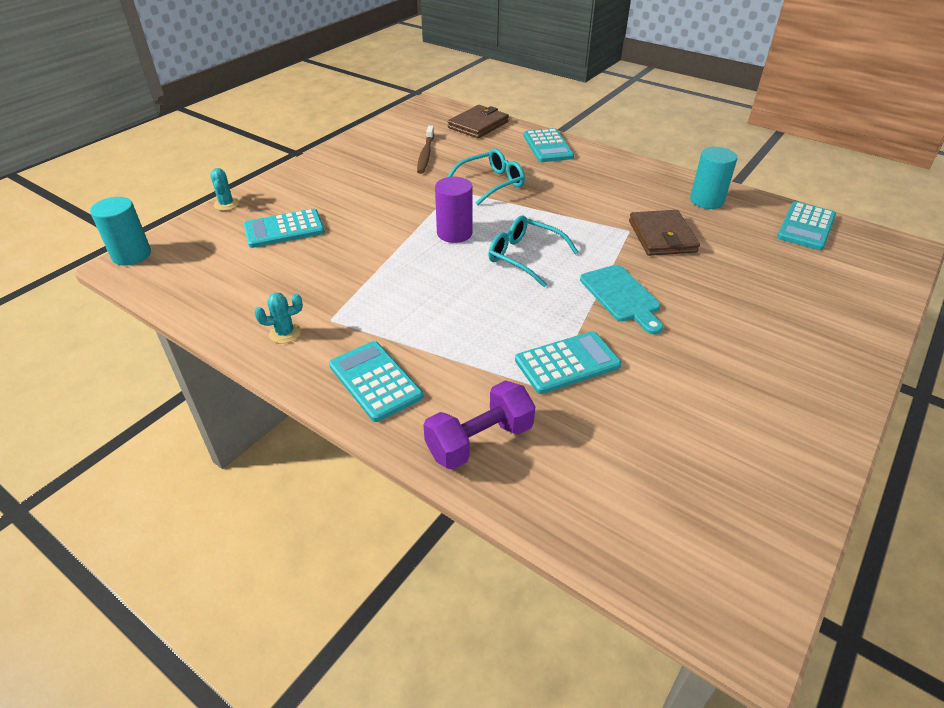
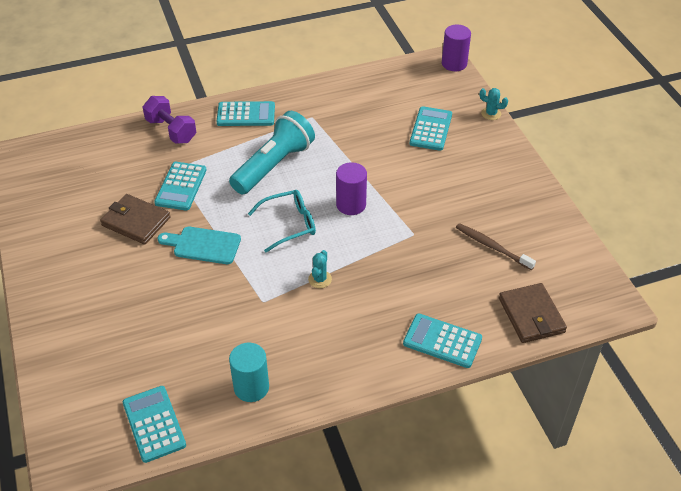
camera: 125 degrees right, 5 degrees up
(131, 255) = (454, 64): turquoise cylinder -> purple cylinder
(285, 333) = (316, 98): turquoise cactus -> turquoise cactus (320, 279)
(450, 307) = (274, 165): none -> turquoise flashlight
(479, 441) = (171, 130): purple dumbbell -> purple dumbbell turned 45 degrees counterclockwise
(492, 183) = (405, 262): turquoise glasses -> none
(662, 236) = (237, 315): brown wallet -> brown wallet (136, 221)

